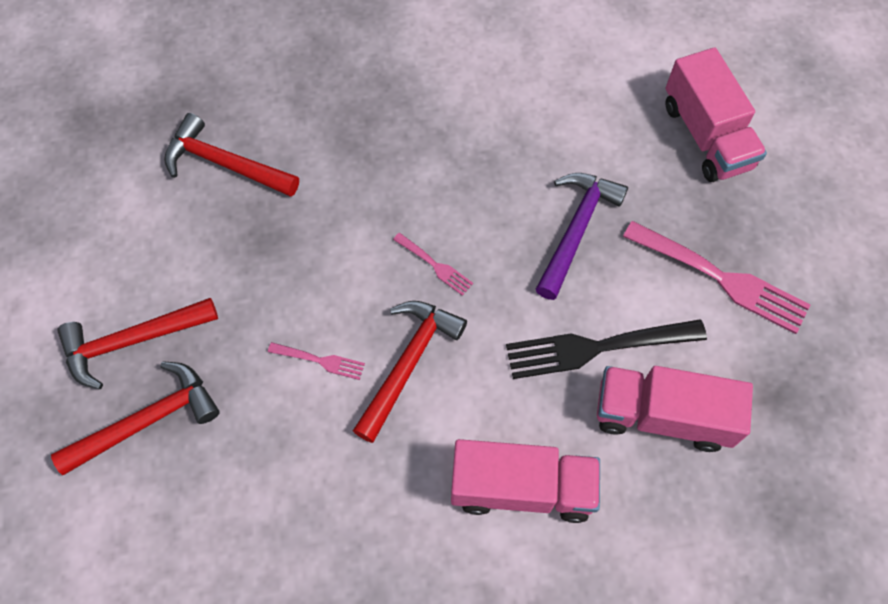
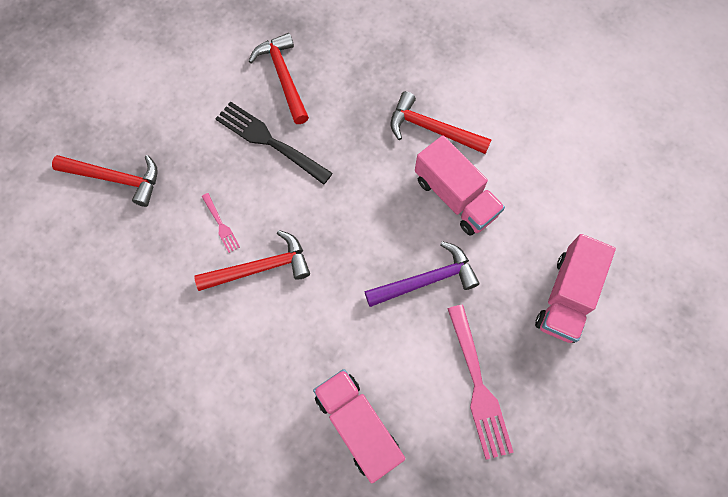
camera: 45 degrees right, 5 degrees up
(132, 341) = (149, 132): red hammer -> red hammer (432, 129)
(435, 265) = (329, 228): pink fork -> none
(522, 488) = (245, 387): pink truck -> pink truck (455, 197)
(597, 347) = (365, 355): black fork -> black fork (269, 141)

